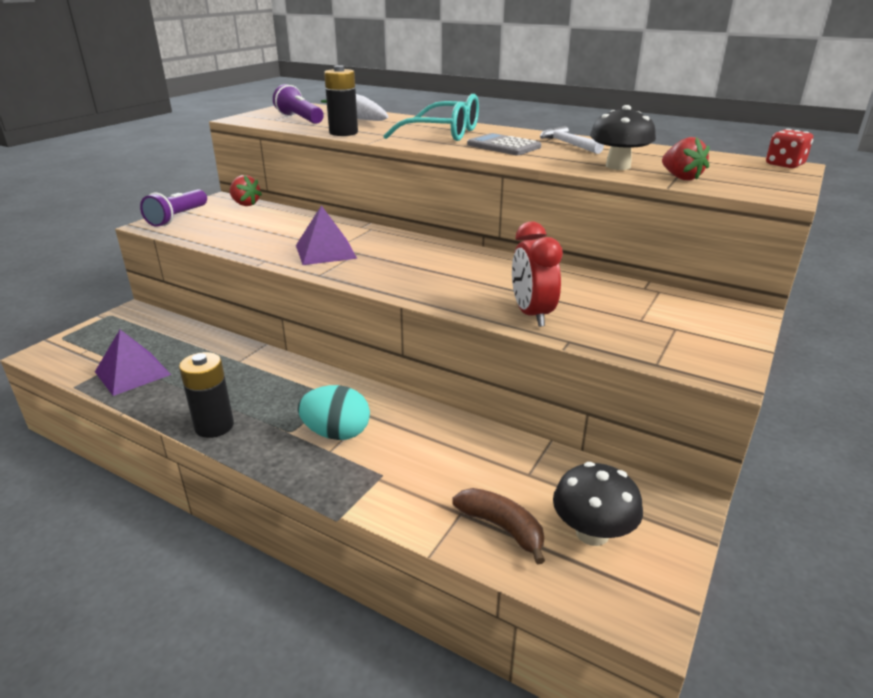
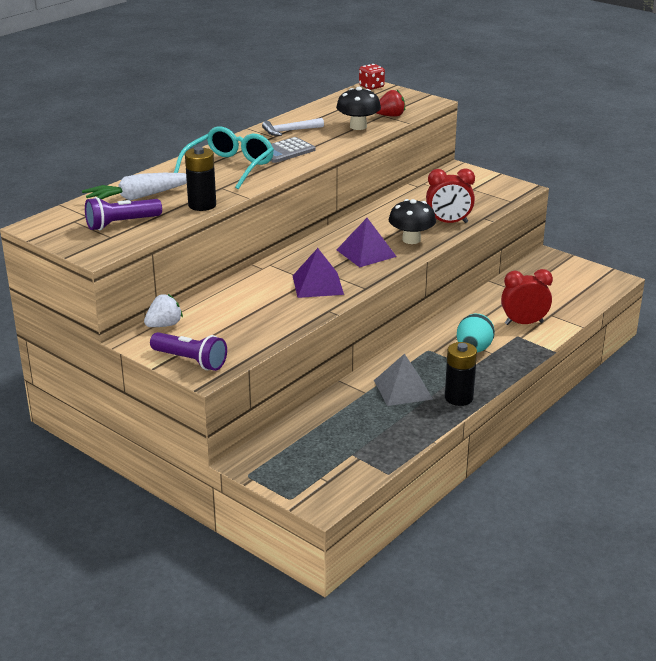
camera: 80 degrees left, 0 degrees up
(132, 373) = (372, 444): purple pyramid -> purple pyramid (366, 253)
(241, 384) = (403, 389): none -> grey pyramid
(245, 204) = (164, 325): red strawberry -> white strawberry
(423, 481) = (524, 323): none -> red clock
(501, 528) = (562, 304): brown banana -> none
(592, 533) = (566, 282): black mushroom -> black mushroom (411, 240)

